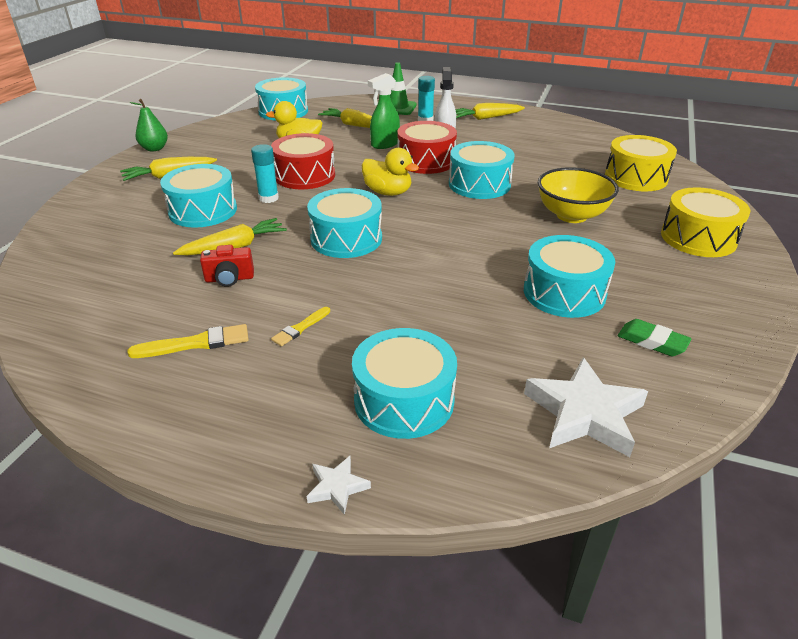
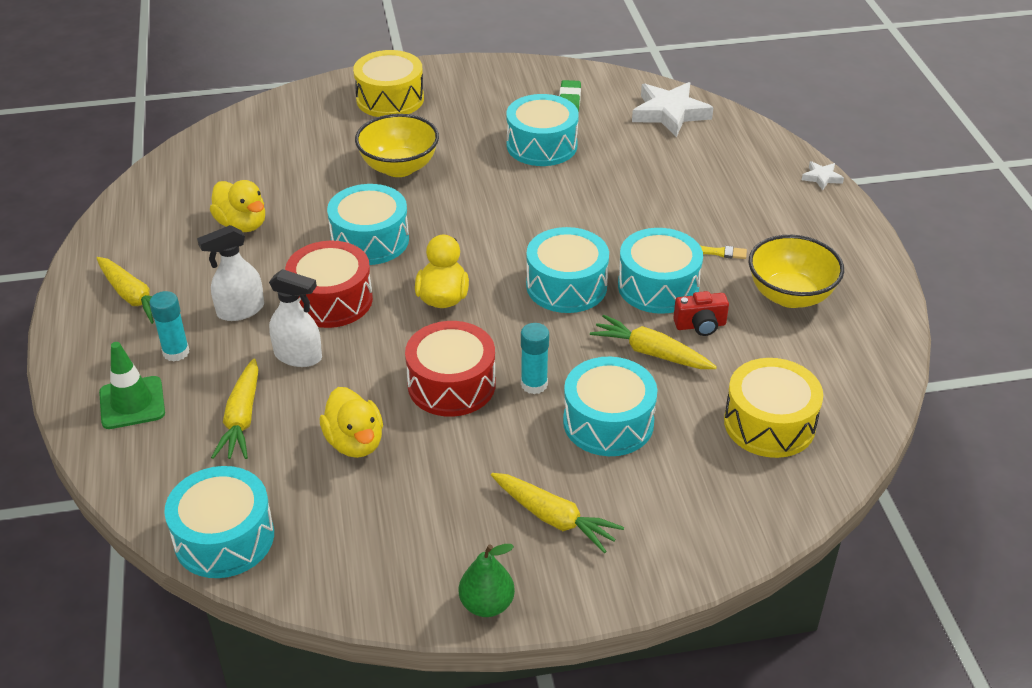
camera: 120 degrees left, 5 degrees up
(196, 343) = (790, 295): yellow brush -> yellow bowl
(229, 279) = (700, 325): red camera -> red camera turned 120 degrees clockwise
(385, 144) = (298, 356): green spray bottle -> white spray bottle
(404, 400) = (733, 178): turquoise drum -> turquoise drum (658, 286)
(535, 152) = (242, 224): none -> yellow duck
(636, 177) = (274, 146): yellow drum -> yellow drum (769, 423)

